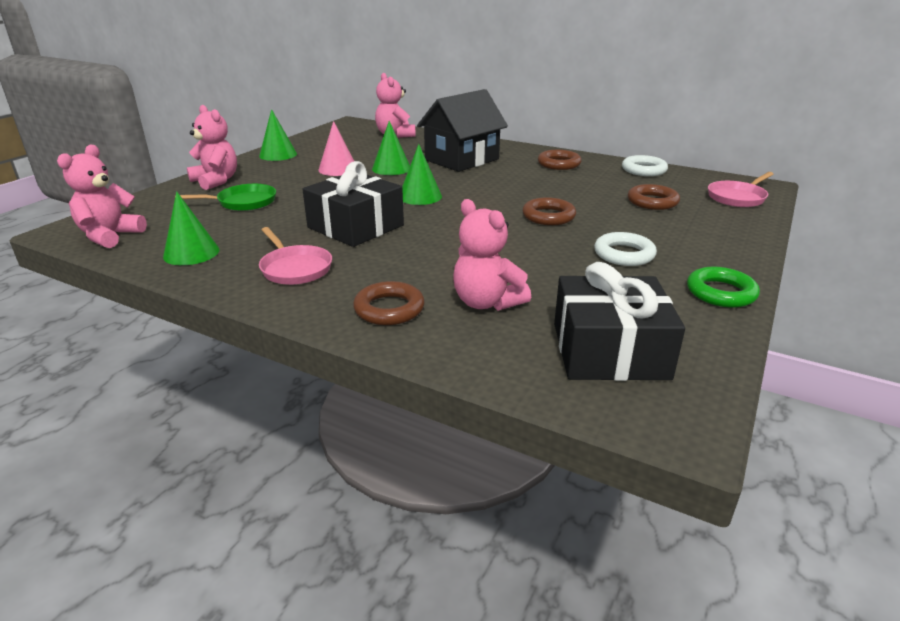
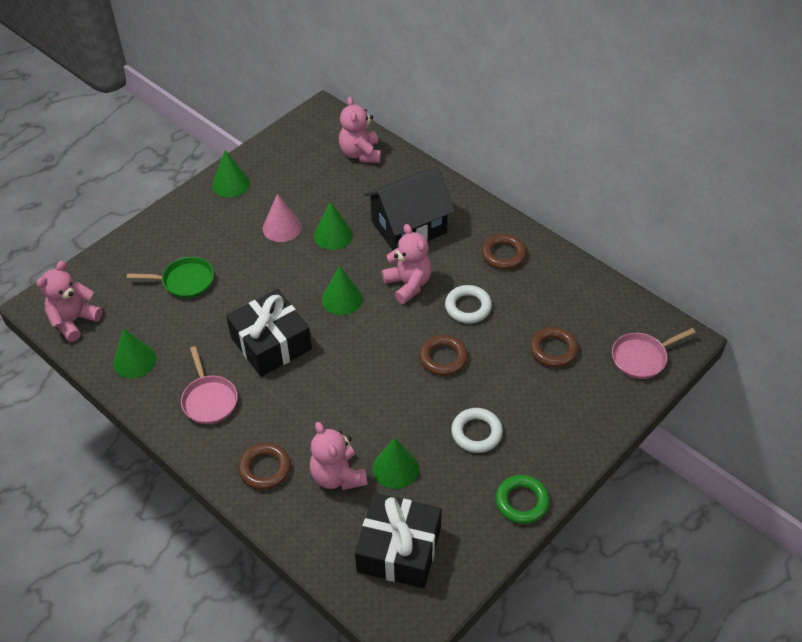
camera: 15 degrees right, 20 degrees up
(216, 181) = (166, 234): pink teddy bear -> pink teddy bear (408, 284)
(553, 288) = (395, 468): none -> green cone
(643, 170) = (583, 284): white ring -> white ring (468, 307)

